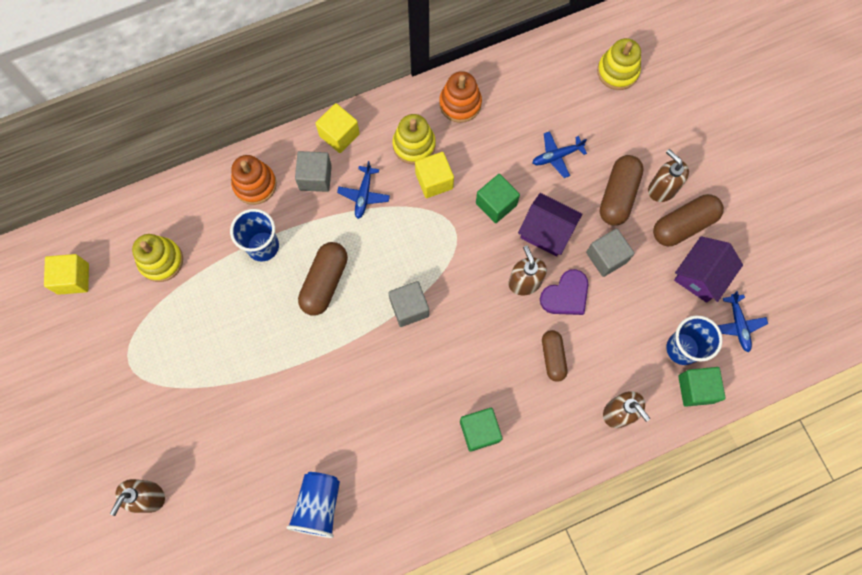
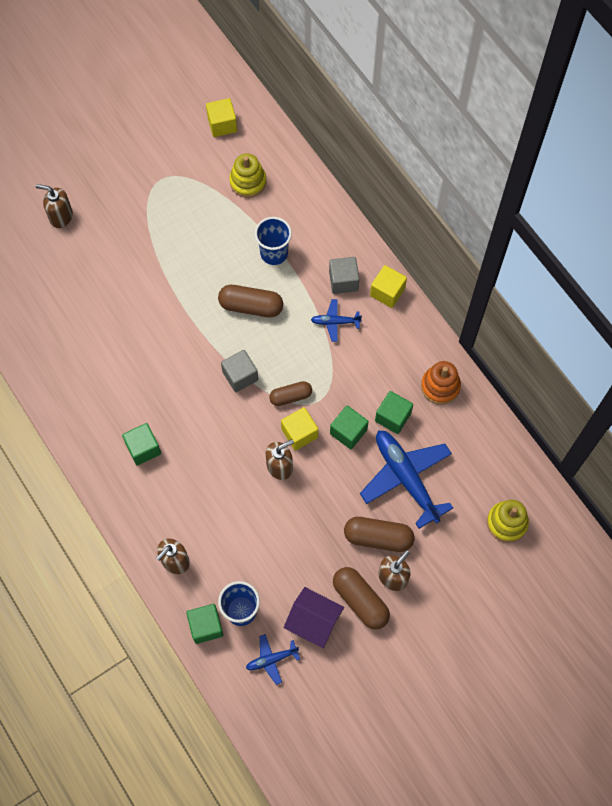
camera: 80 degrees right, 5 degrees down
(255, 184) = (327, 236): orange stacking toy -> none
(318, 505) = (68, 337): blue cup -> none
(414, 145) = (391, 354): yellow stacking toy -> none
(434, 181) = (360, 376): yellow cube -> yellow cube (299, 433)
(486, 156) = (393, 417): none -> green cube
(546, 231) = (330, 479): purple house -> none
(553, 357) = (215, 499): brown capsule -> brown capsule (290, 396)
(556, 156) = (406, 478): blue plane -> blue plane, size x2.08
(566, 295) = (274, 503): purple heart -> none
(606, 257) = (315, 534): grey cube -> none

